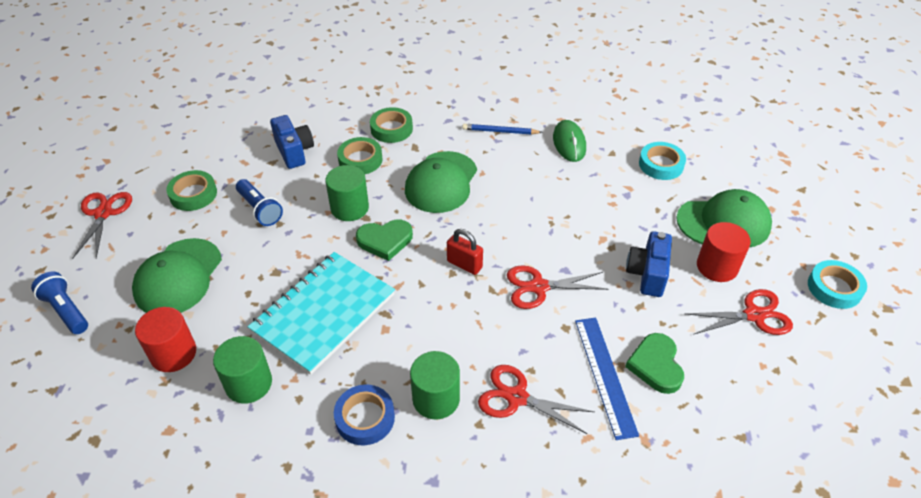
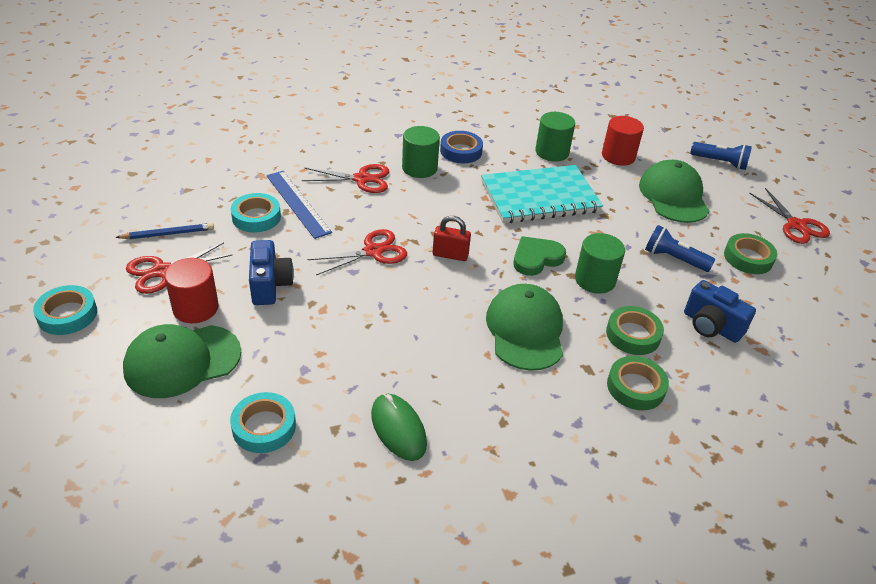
camera: 155 degrees right, 5 degrees down
(323, 313) = (540, 197): turquoise notebook -> turquoise notebook turned 60 degrees clockwise
(500, 131) = (499, 423): blue pencil -> blue pencil (168, 234)
(656, 365) = (256, 217): green heart -> turquoise tape

